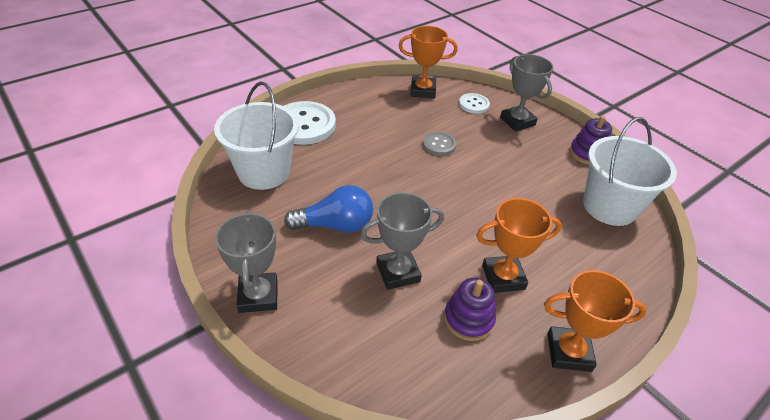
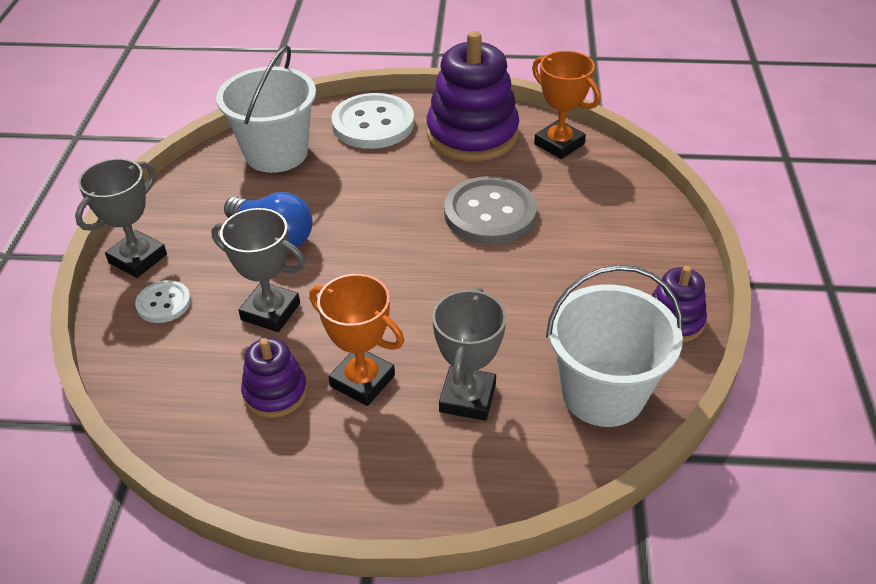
camera: 45 degrees right, 0 degrees up
(371, 105) = (472, 134): none -> purple stacking toy
(439, 144) = (490, 213): grey button -> grey button, size x1.91
(474, 104) = (603, 189): white button -> white button (164, 303)
(517, 121) = (632, 235): grey trophy -> grey trophy (467, 398)
(569, 352) = (325, 487): orange trophy -> none

